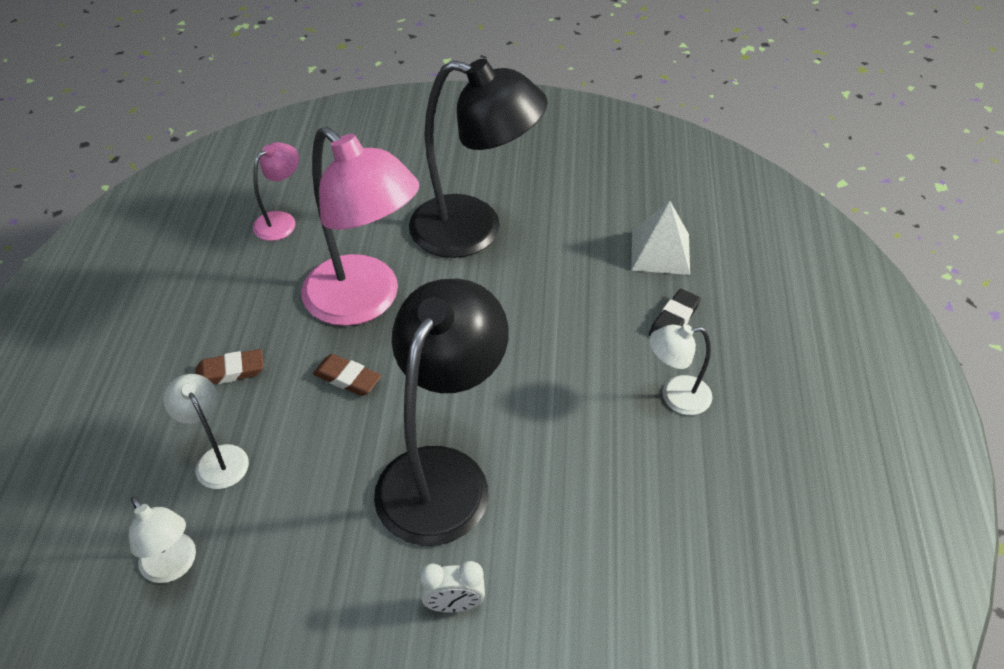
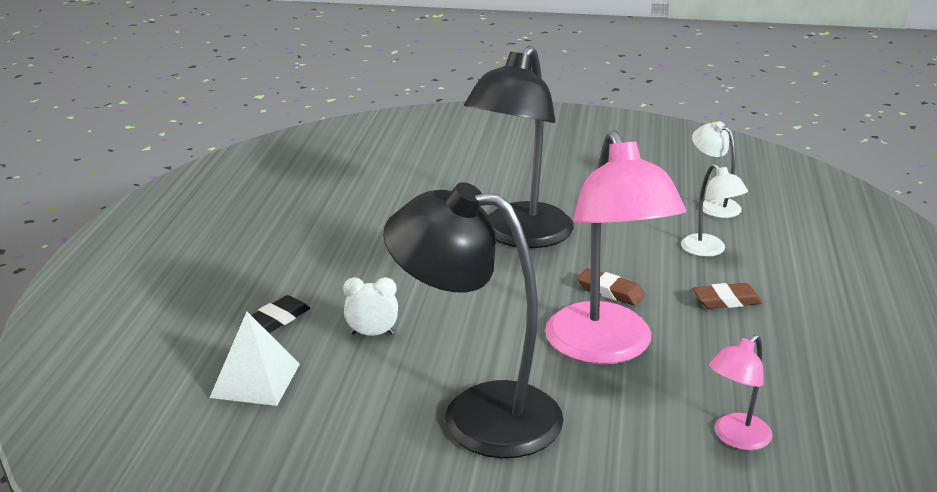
camera: 175 degrees left, 20 degrees down
(365, 302) = (605, 348): pink lamp -> pink lamp turned 150 degrees counterclockwise
(454, 604) = (512, 185): white clock -> white clock (372, 334)
(675, 396) = (308, 269): white lamp -> none

